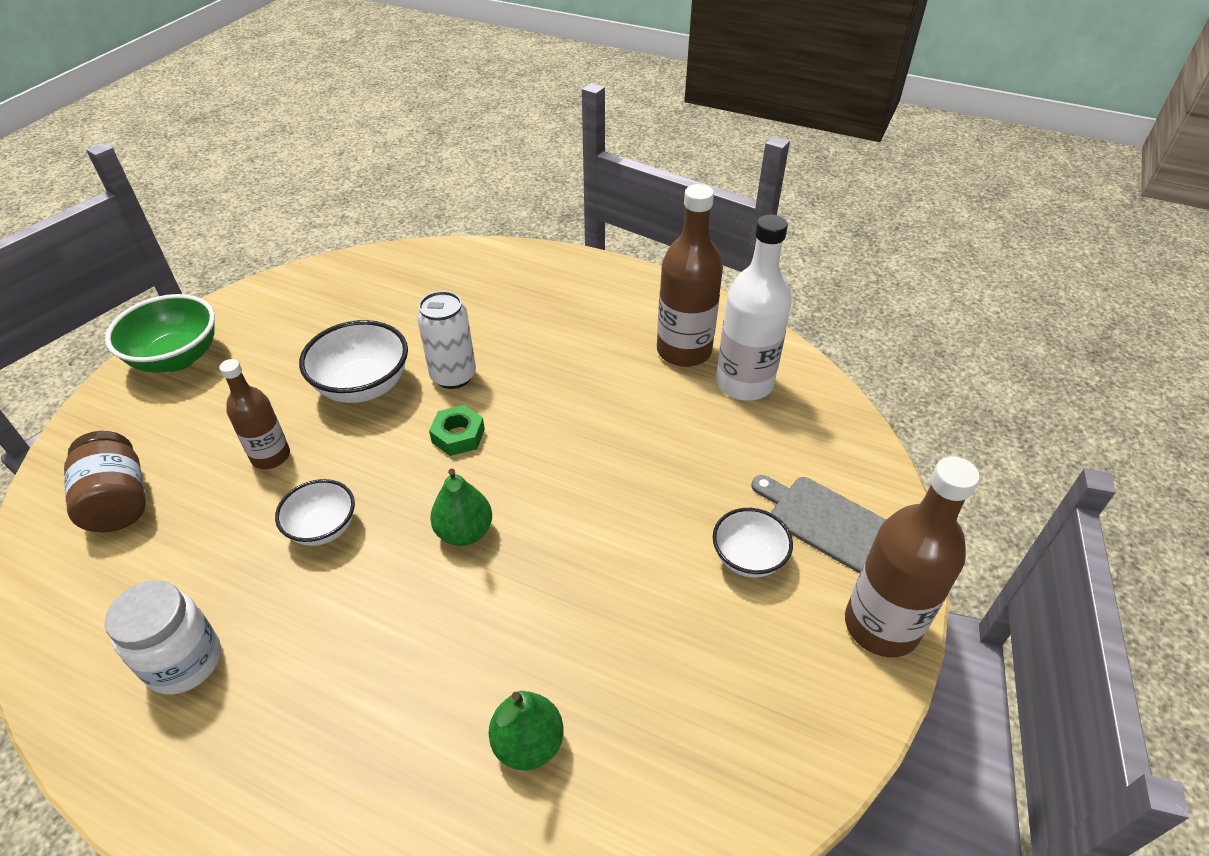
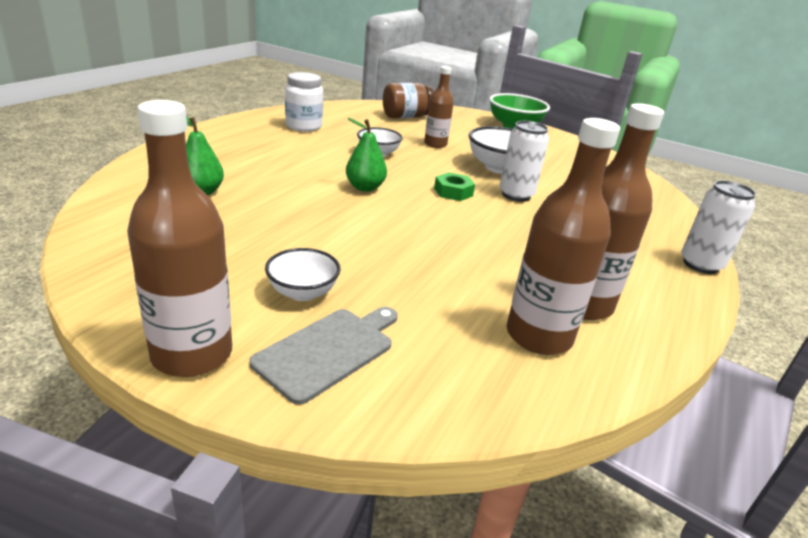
camera: 90 degrees right, 15 degrees down
(583, 263) = (700, 264): none -> white can
(744, 383) = (539, 336): white bottle -> brown bottle

